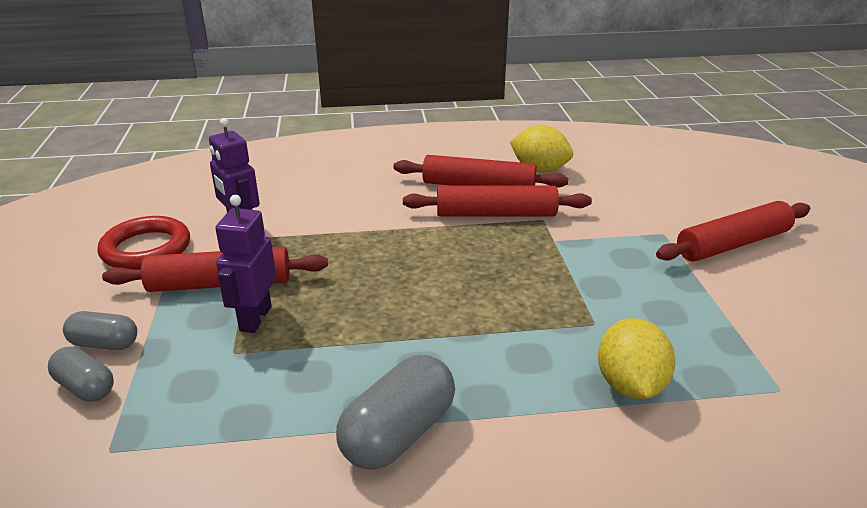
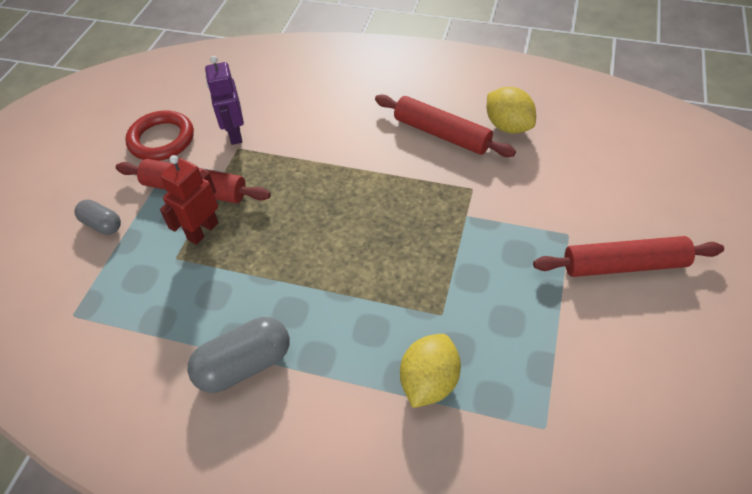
camera: 25 degrees right, 20 degrees up
(85, 387) = (78, 259): grey capsule -> none
(255, 318) = (203, 231): purple robot -> red robot
(496, 214) = (436, 171): red rolling pin -> none

